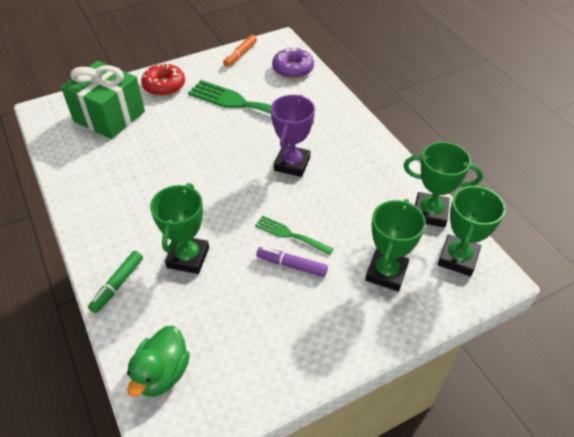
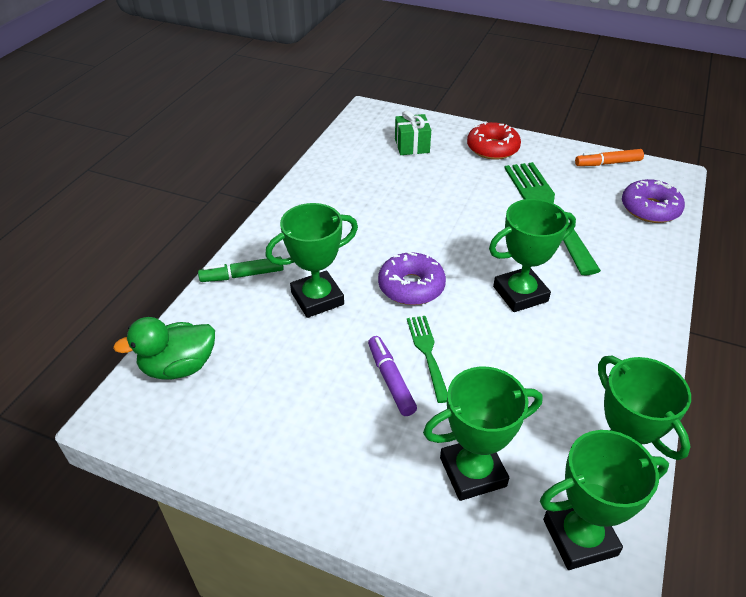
camera: 50 degrees right, 5 degrees down
(109, 116) = (412, 146): green gift -> green gift, size x0.52
(232, 205) = (411, 286): none -> purple donut
(292, 164) = (520, 294): purple trophy -> green trophy

